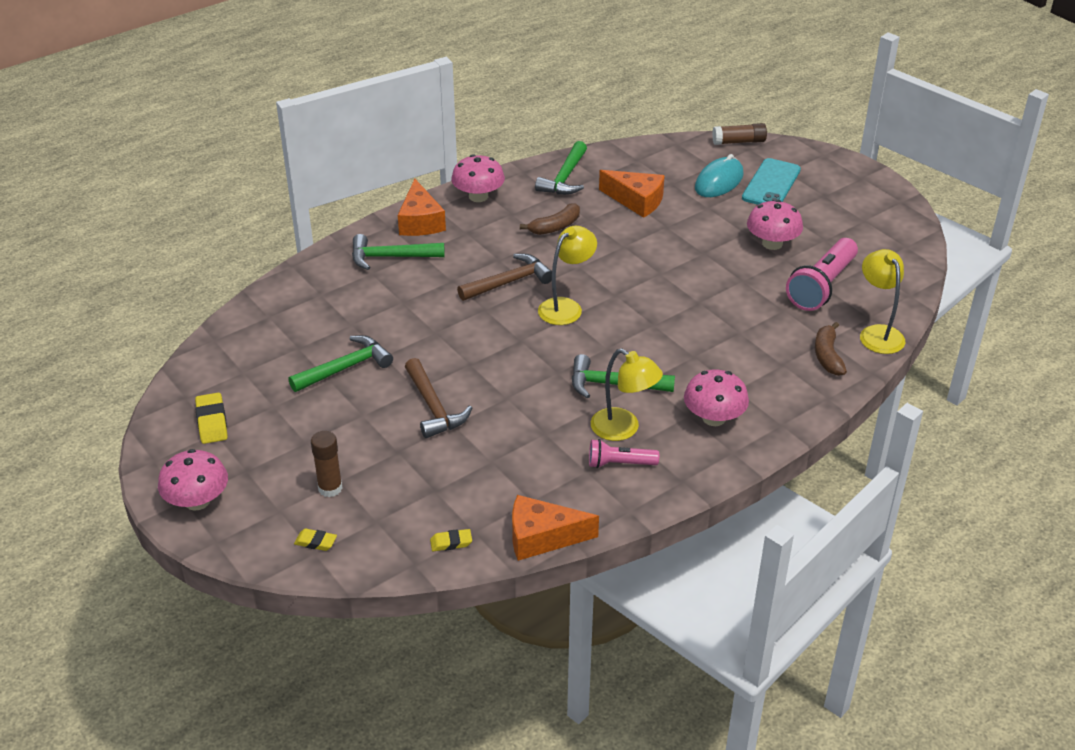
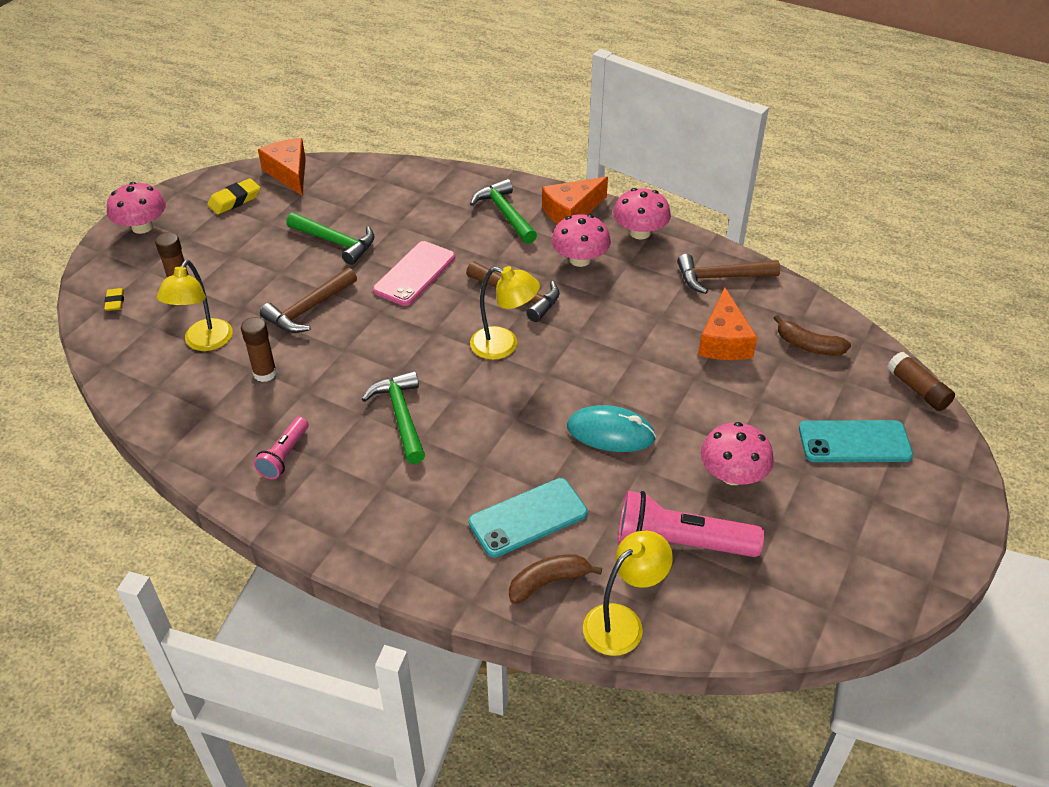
camera: 65 degrees right, 5 degrees up
(433, 331) = (414, 274): none -> pink phone
(451, 543) = (138, 378): yellow eraser -> none
(505, 454) = (265, 373): none -> brown glue stick
(542, 537) = (162, 433): orange cheese -> orange cheese (289, 173)
(555, 227) = (630, 297): brown banana -> brown banana (808, 345)
(565, 178) = (720, 277): green hammer -> brown hammer
(619, 463) = (284, 456): pink flashlight -> pink flashlight turned 135 degrees counterclockwise
(623, 429) = (336, 443): yellow lamp -> yellow lamp (204, 342)
(714, 418) = (387, 508): pink mushroom -> pink mushroom (580, 259)
(719, 181) = (819, 395): turquoise mouse -> turquoise mouse (610, 433)
(762, 348) = (528, 518): none -> turquoise phone

